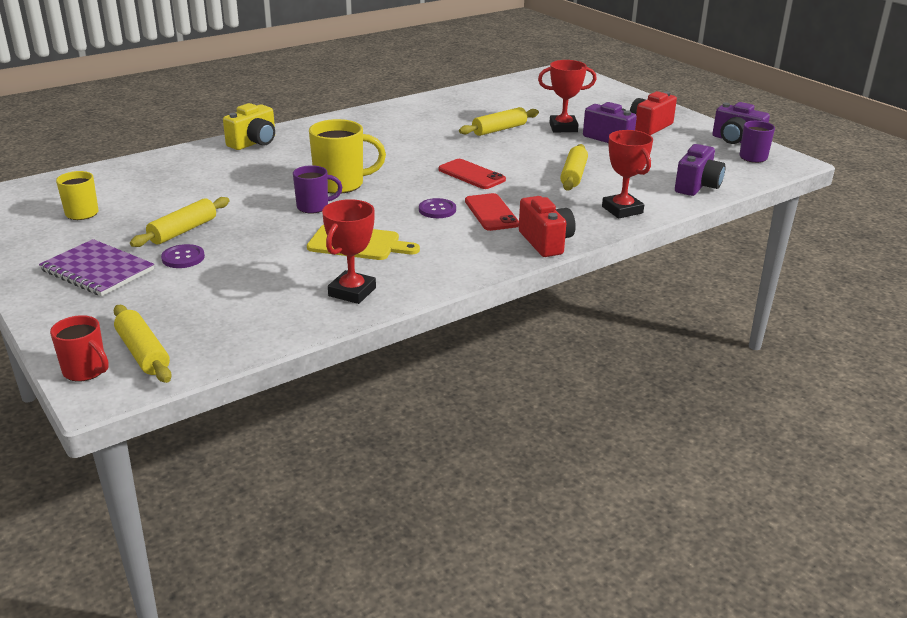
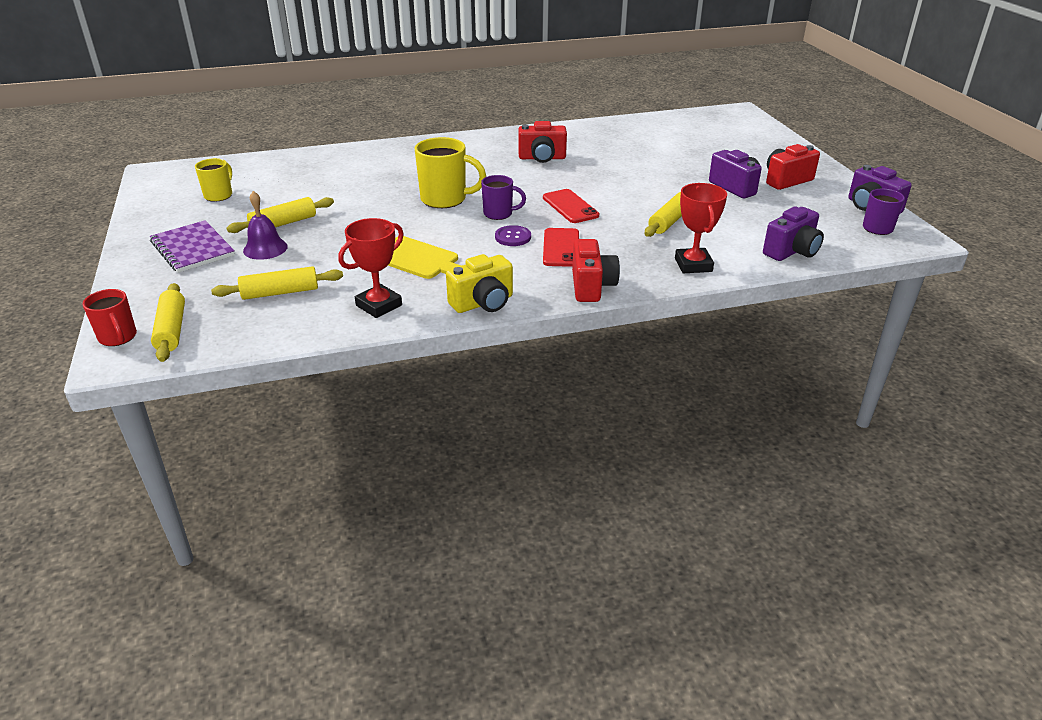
camera: 20 degrees right, 5 degrees up
(183, 258) = (265, 248): purple button -> purple bell
(254, 143) = (400, 150): yellow camera -> yellow camera (483, 303)
(314, 207) = (406, 218): purple mug -> purple mug (499, 214)
(409, 134) = (542, 158): none -> red camera
(499, 129) = (630, 164): yellow rolling pin -> yellow rolling pin (280, 292)
(563, 128) = (695, 170): red trophy -> none

